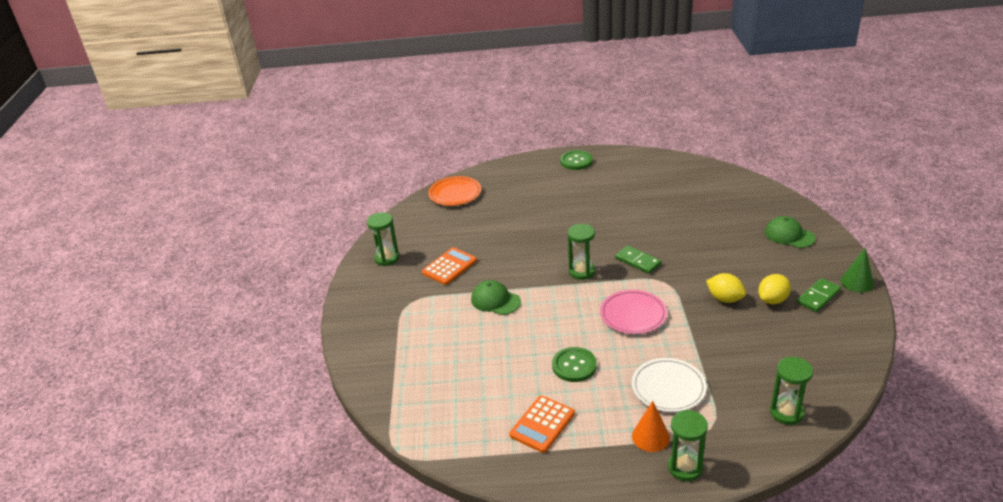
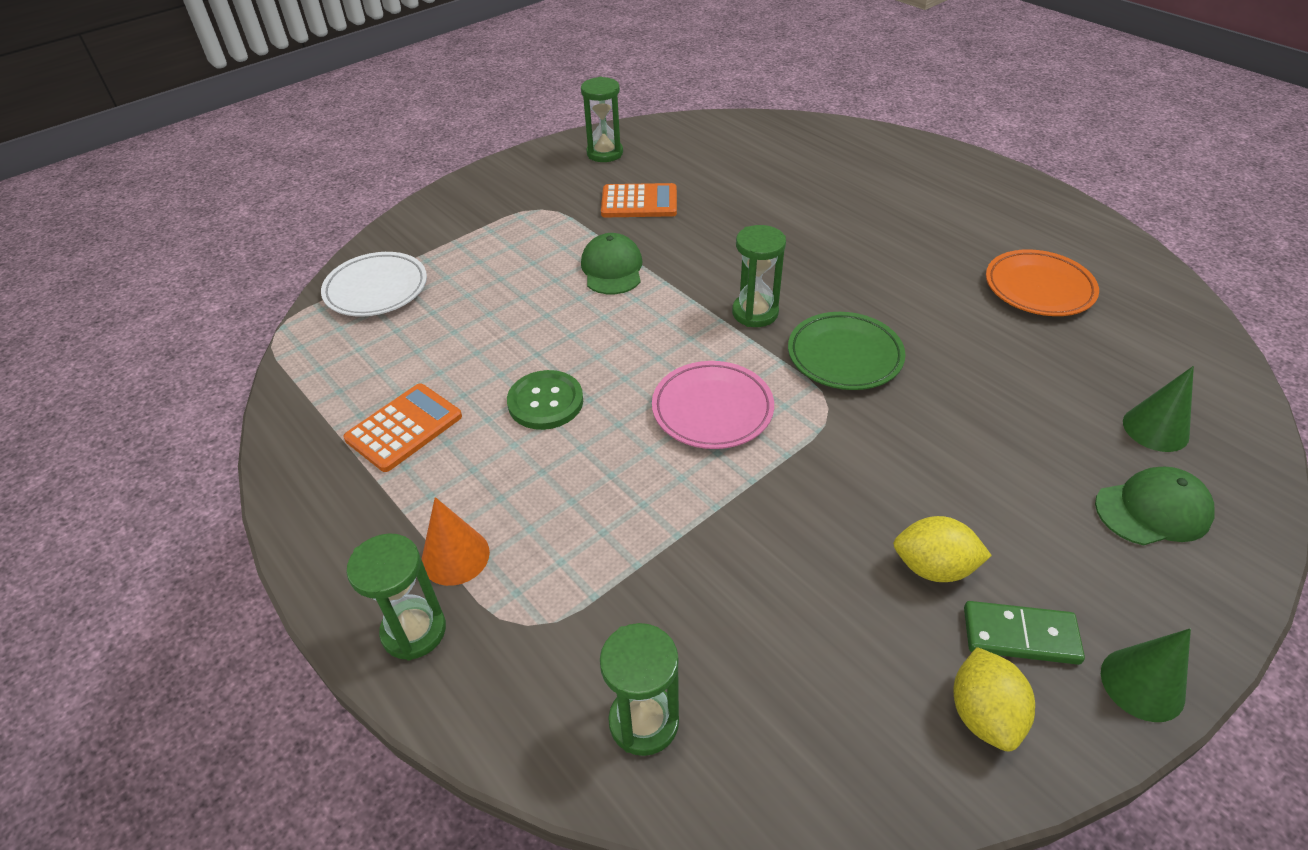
camera: 50 degrees right, 10 degrees up
(455, 194) = (786, 135): orange plate -> orange plate (1038, 288)
(542, 424) = (404, 428): orange calculator -> orange calculator turned 135 degrees clockwise
(576, 161) = (1000, 188): green button -> none
(638, 261) = (844, 356): green domino -> green plate
(668, 388) = (580, 527): white plate -> white plate (376, 289)
(725, 299) = (865, 499): yellow lemon -> yellow lemon (983, 714)
(753, 211) = (1155, 429): none -> green cone
(789, 235) = (1153, 510): green cap -> green cap turned 75 degrees clockwise

